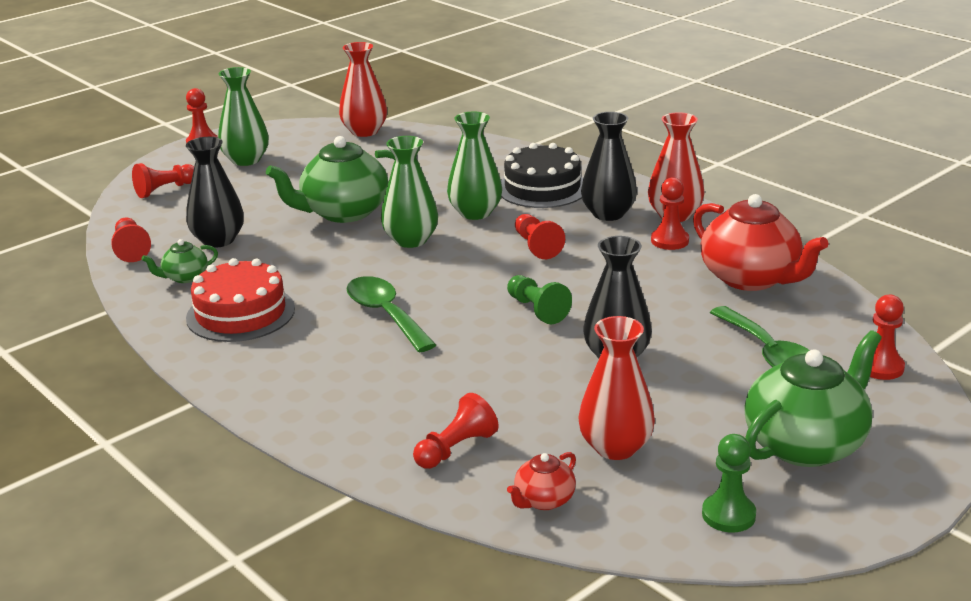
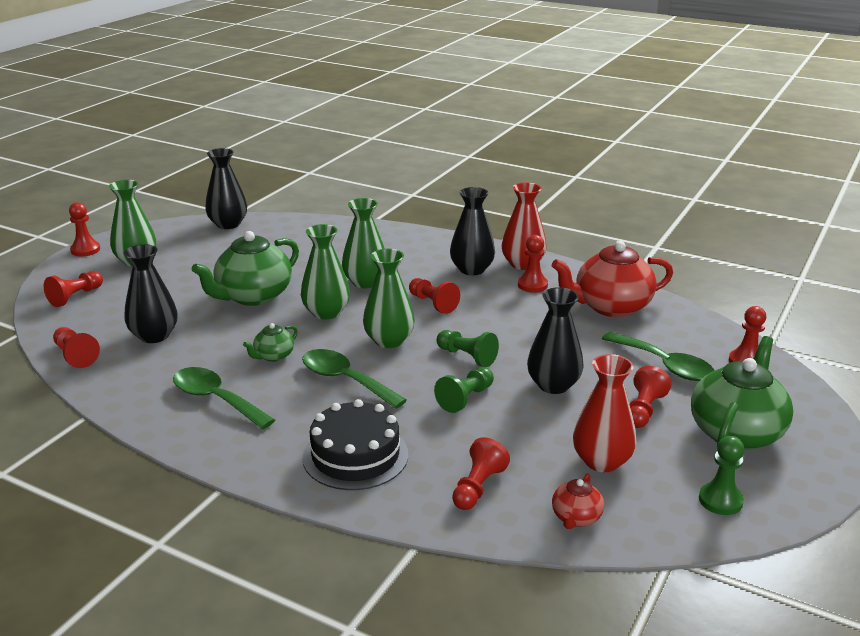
camera: 20 degrees left, 0 degrees up
(185, 277) = (143, 374): green teapot -> green teapot (273, 356)
(240, 313) = (216, 399): red cake -> green spoon
(364, 131) = (228, 224): red vase -> black vase
(460, 280) = (389, 340): none -> green vase
(504, 354) = (465, 398): none -> green pawn
(542, 188) = (407, 255): black cake -> black cake (355, 455)
(707, 400) = (644, 410): none -> red pawn
(751, 278) = (611, 306): red teapot -> red teapot turned 135 degrees clockwise

